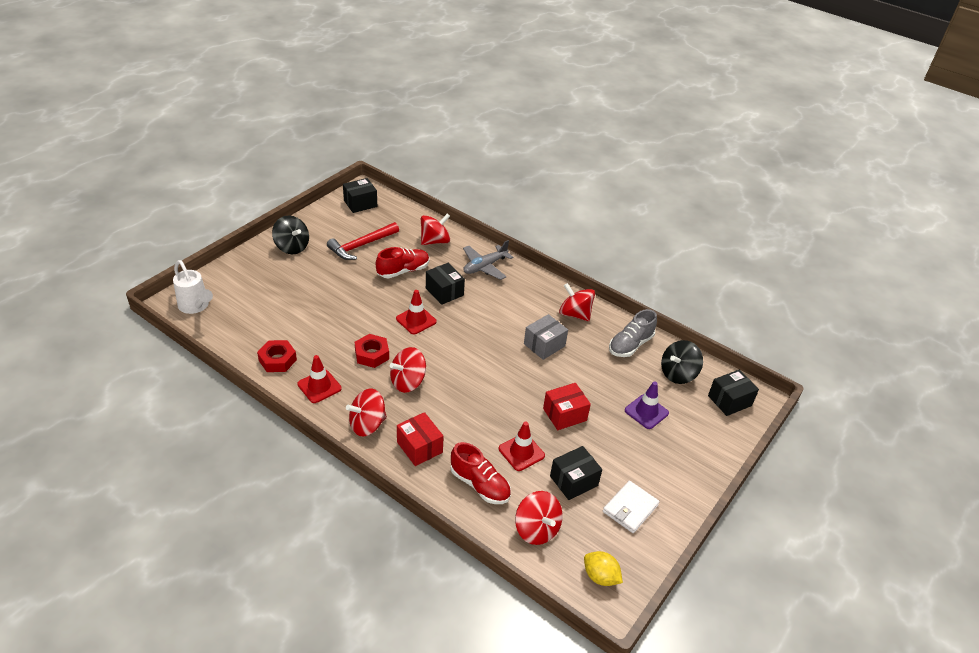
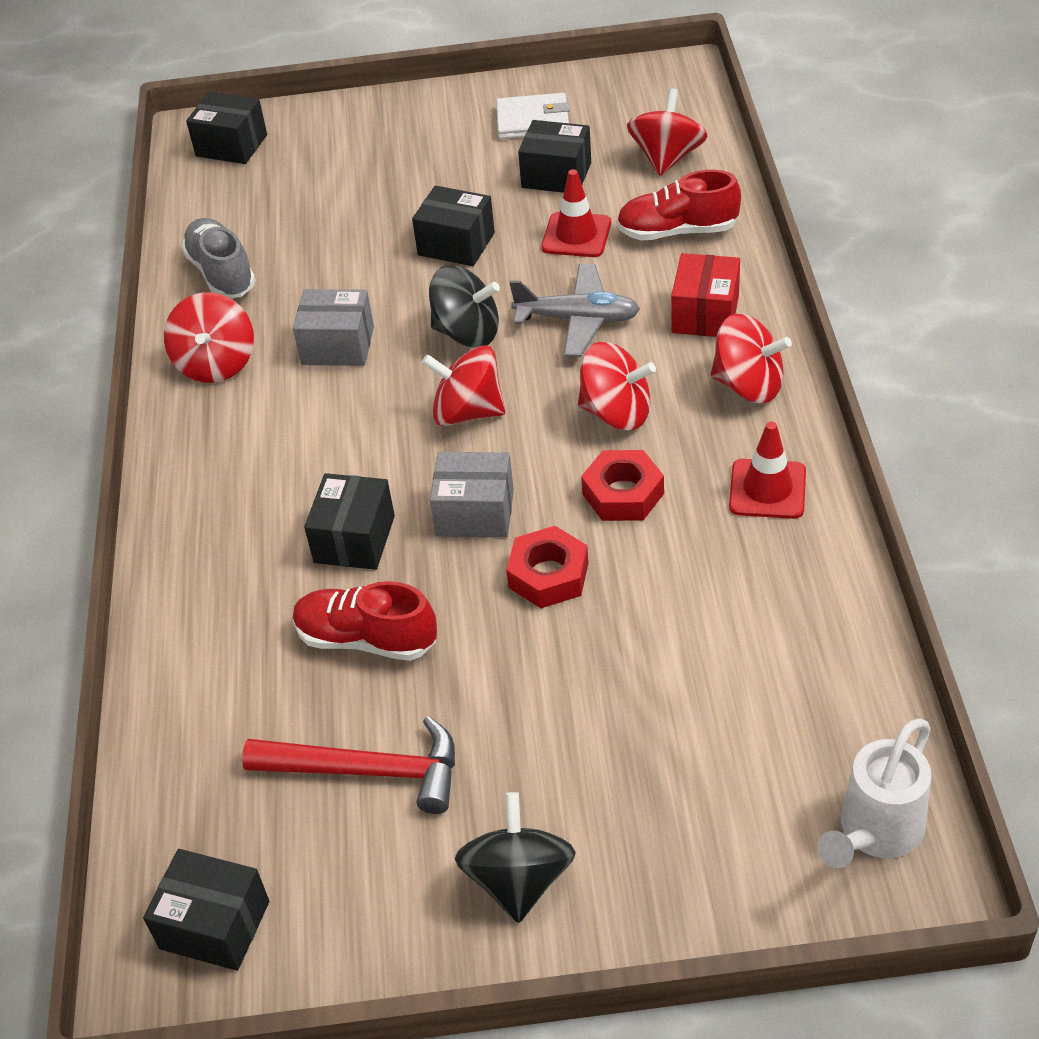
camera: 125 degrees left, 5 degrees up
(195, 306) = (875, 832): white watering can -> white watering can turned 150 degrees counterclockwise
(277, 360) = (799, 584): red nut -> red nut (548, 575)
(416, 320) = (475, 512): red traffic cone -> grey box
(435, 241) = (212, 675): red spinning top -> red spinning top (467, 412)
(480, 485) = (677, 231): red shoe -> red shoe turned 90 degrees counterclockwise
(484, 266) = (213, 546): grey plane -> grey plane (578, 320)
(564, 414) = (456, 244): red box -> black box
(600, 576) = (654, 91): yellow lemon -> none
(630, 345) = (222, 273): grey shoe -> grey shoe turned 120 degrees counterclockwise
(646, 412) = (350, 190): purple traffic cone -> none
(678, 374) = (232, 205): black spinning top -> black spinning top (467, 333)

